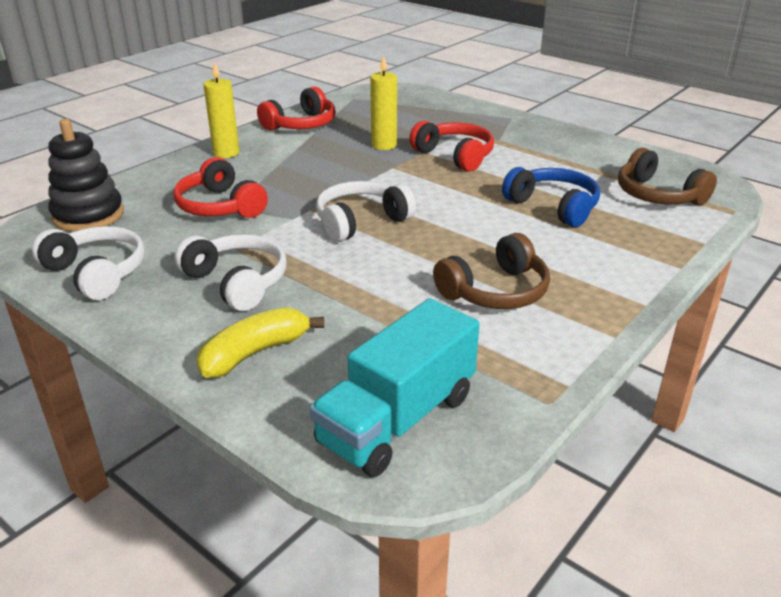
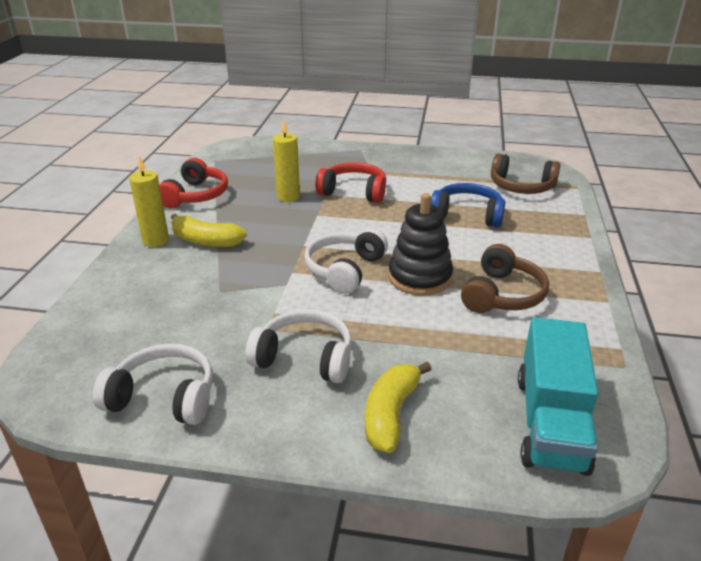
camera: 30 degrees left, 0 degrees up
(88, 215) = (86, 343): black stacking toy -> black stacking toy (420, 277)
(220, 206) = (209, 293): red headphones -> none
(266, 164) = (206, 241): none -> yellow banana

